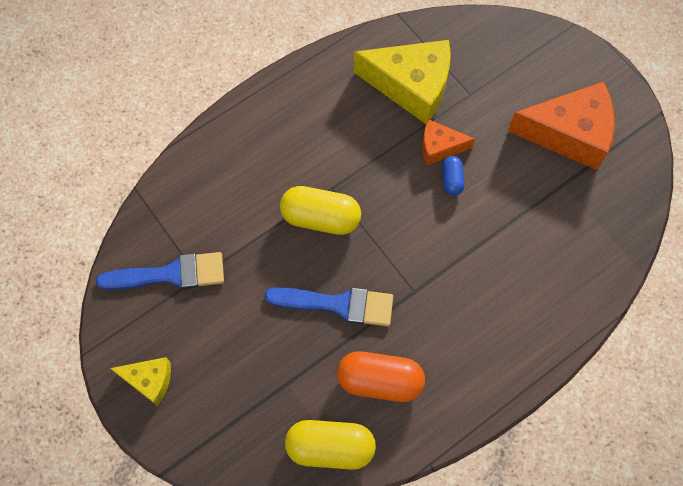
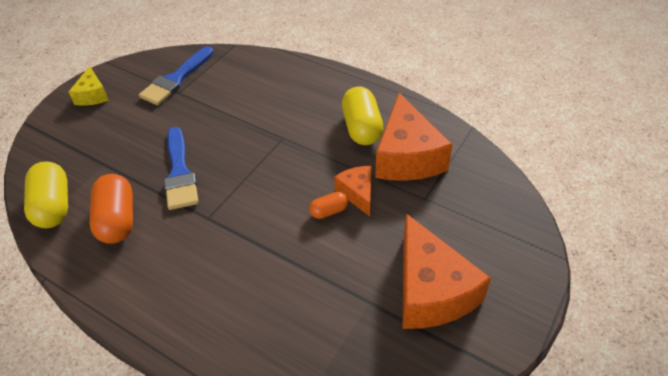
camera: 70 degrees right, 20 degrees down
(170, 274) = (176, 79): blue brush -> blue brush turned 60 degrees clockwise
(321, 218) = (253, 139): yellow capsule -> yellow capsule (362, 128)
(411, 86) = (407, 156): yellow cheese -> orange cheese
(451, 180) = (329, 211): blue capsule -> orange capsule

